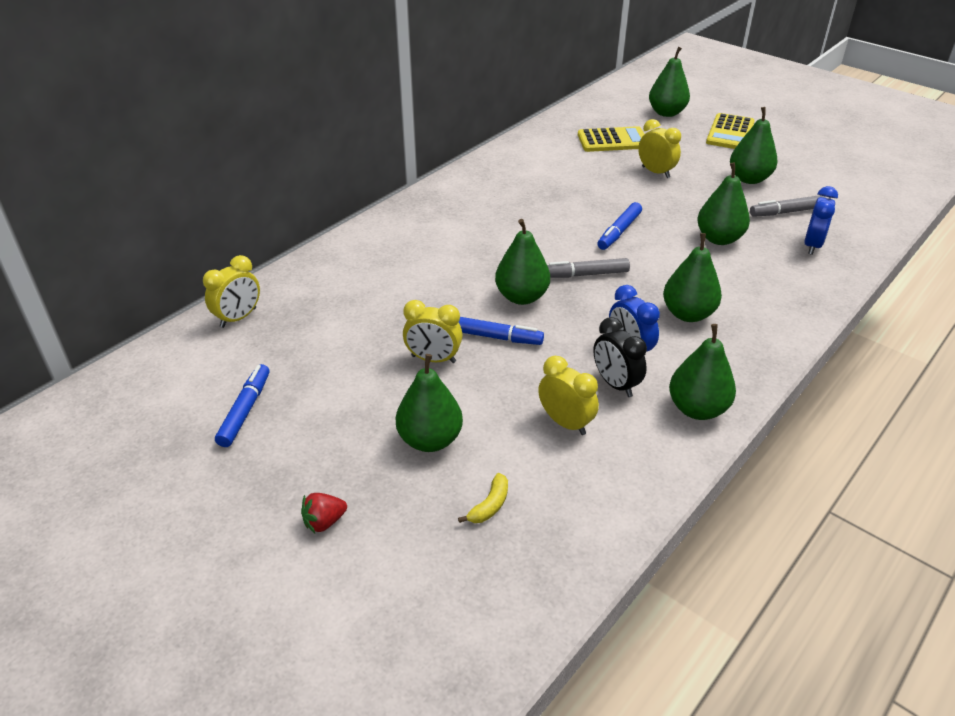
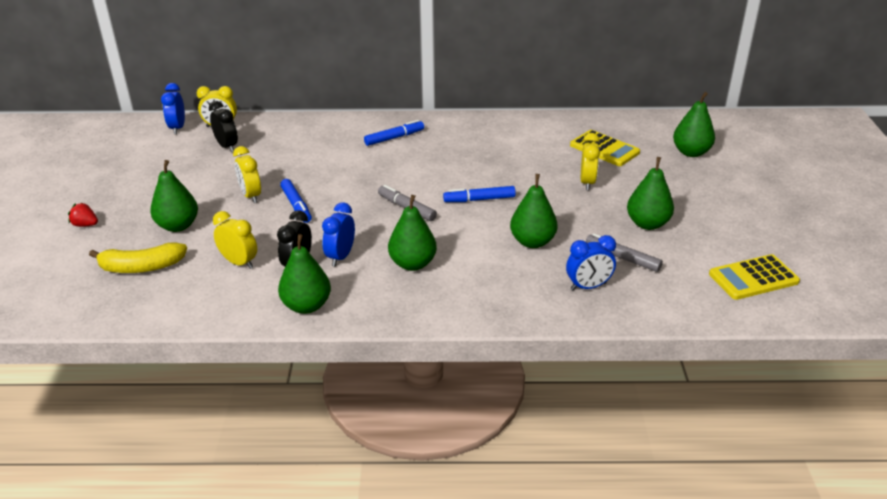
camera: 50 degrees right, 5 degrees down
(187, 351) = (177, 128): none -> blue clock
(245, 410) = (148, 165): blue marker -> blue marker (394, 138)
(295, 332) = (227, 146): none -> black clock
(489, 505) = (141, 267): yellow banana -> yellow banana, size x1.93
(521, 297) = (350, 197): green pear -> none
(565, 423) = (239, 262): yellow clock -> yellow clock turned 60 degrees counterclockwise
(730, 133) = (710, 190): yellow calculator -> yellow calculator (753, 278)

